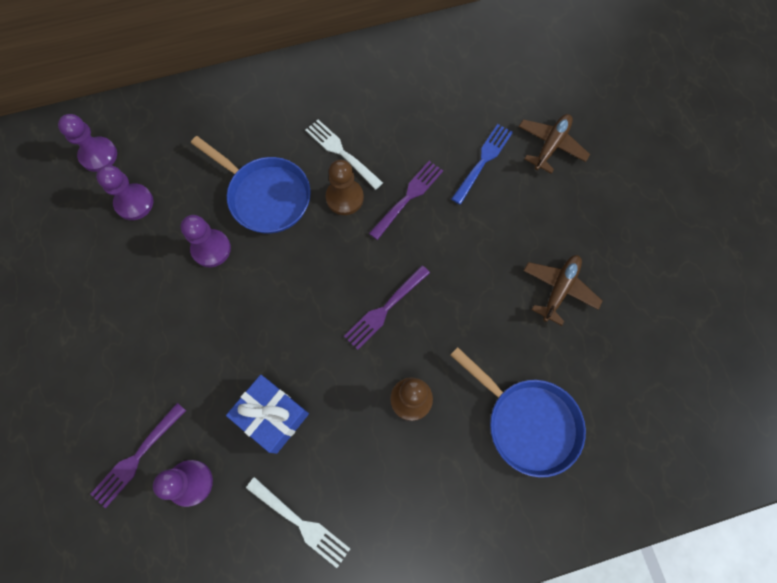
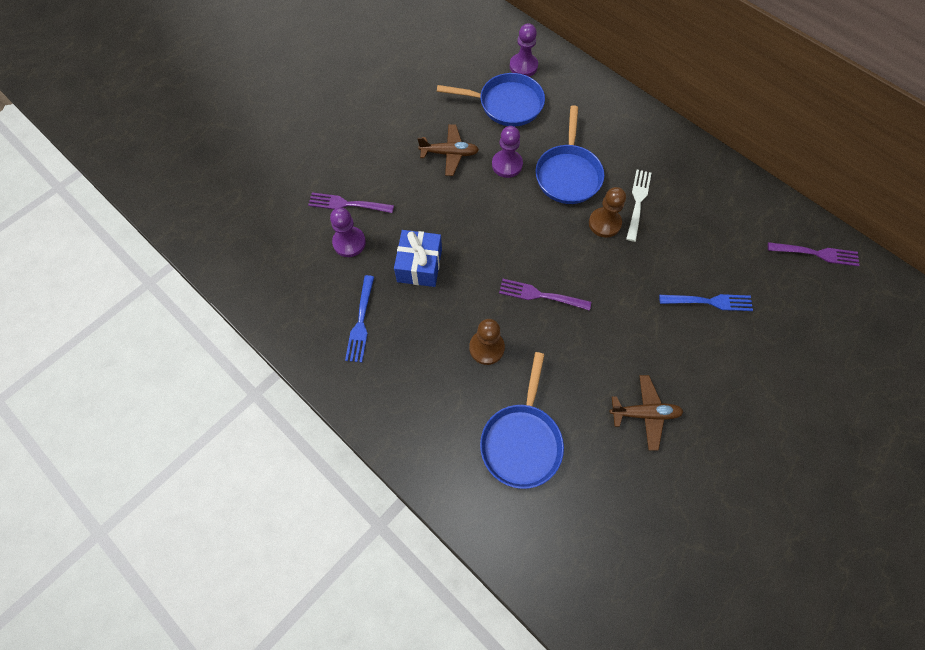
camera: 60 degrees right, 5 degrees down
(134, 203) = (506, 104): purple pawn -> blue pan
(300, 523) = (361, 321): white fork -> blue fork
(408, 198) = (636, 265): purple fork -> purple fork (816, 254)
(551, 145) = (765, 346): brown plane -> brown plane (449, 154)

